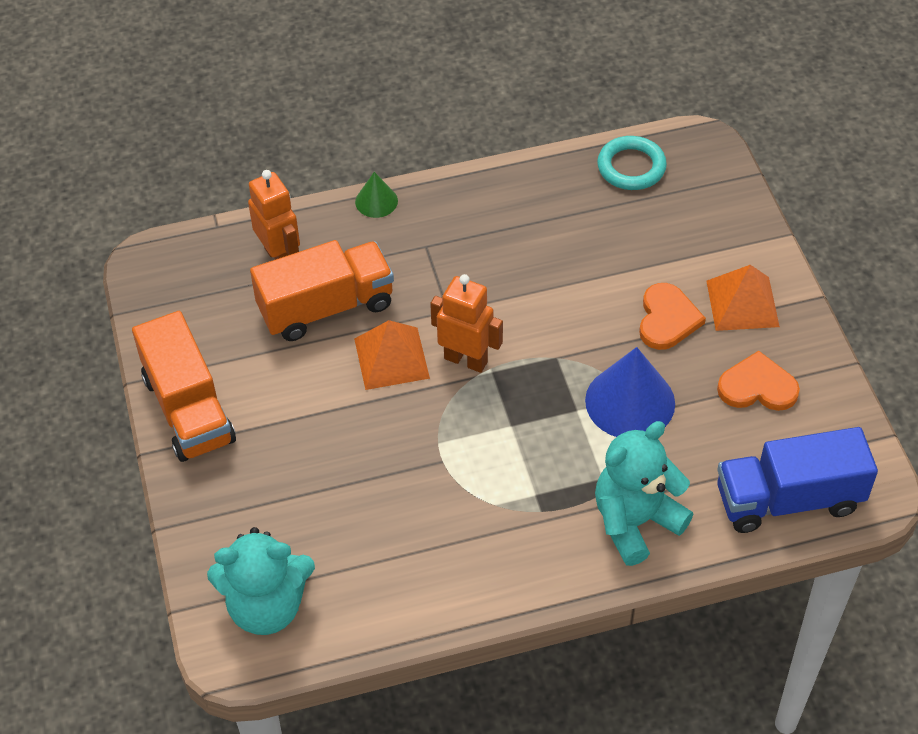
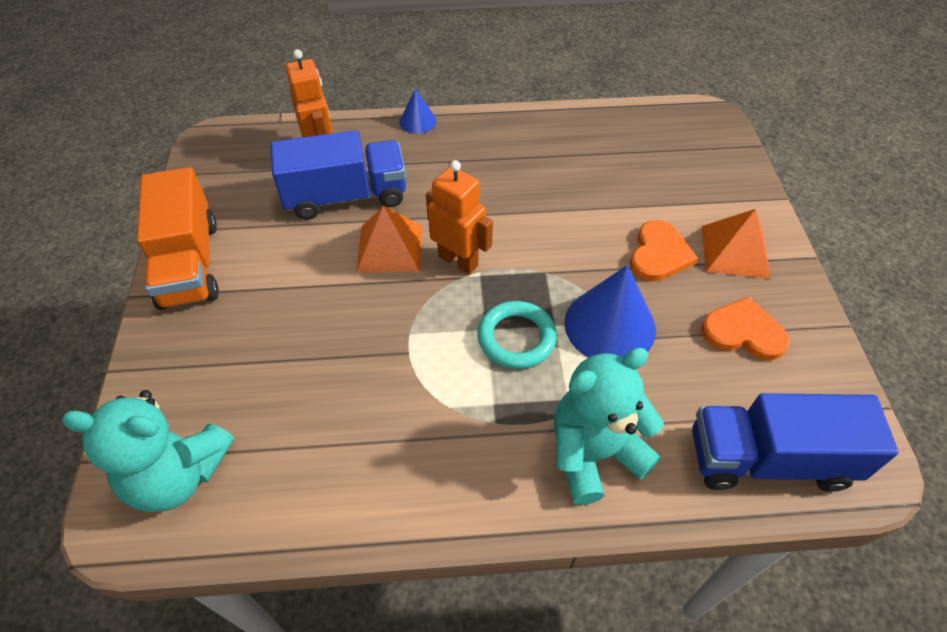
camera: 10 degrees right, 0 degrees up
(326, 307) = (346, 196): orange truck -> blue truck
(376, 201) = (417, 121): green cone -> blue cone
(631, 167) = (645, 125): turquoise ring -> turquoise ring (516, 338)

